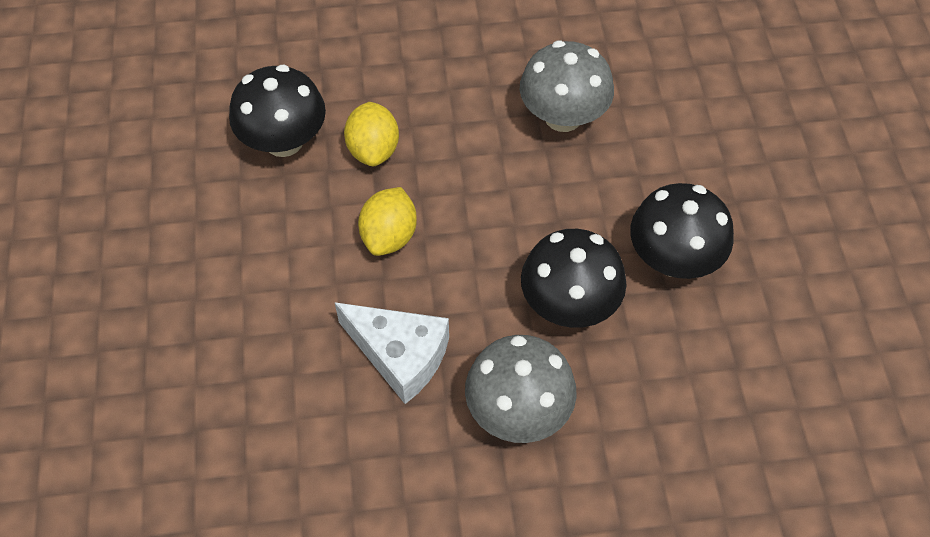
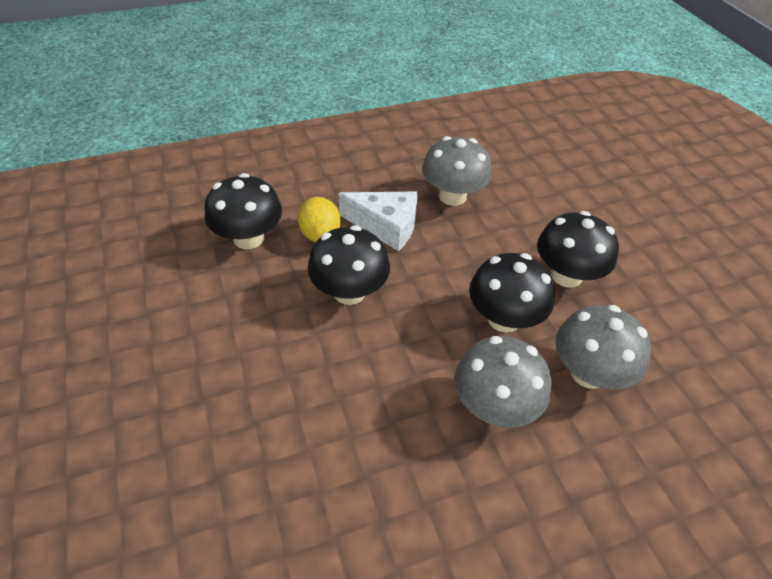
camera: 15 degrees left, 10 degrees down
(389, 236) = (349, 292): yellow lemon -> black mushroom
(400, 355) = (384, 379): white cheese -> white cheese (386, 226)
(647, 392) = (588, 372): none -> grey mushroom

